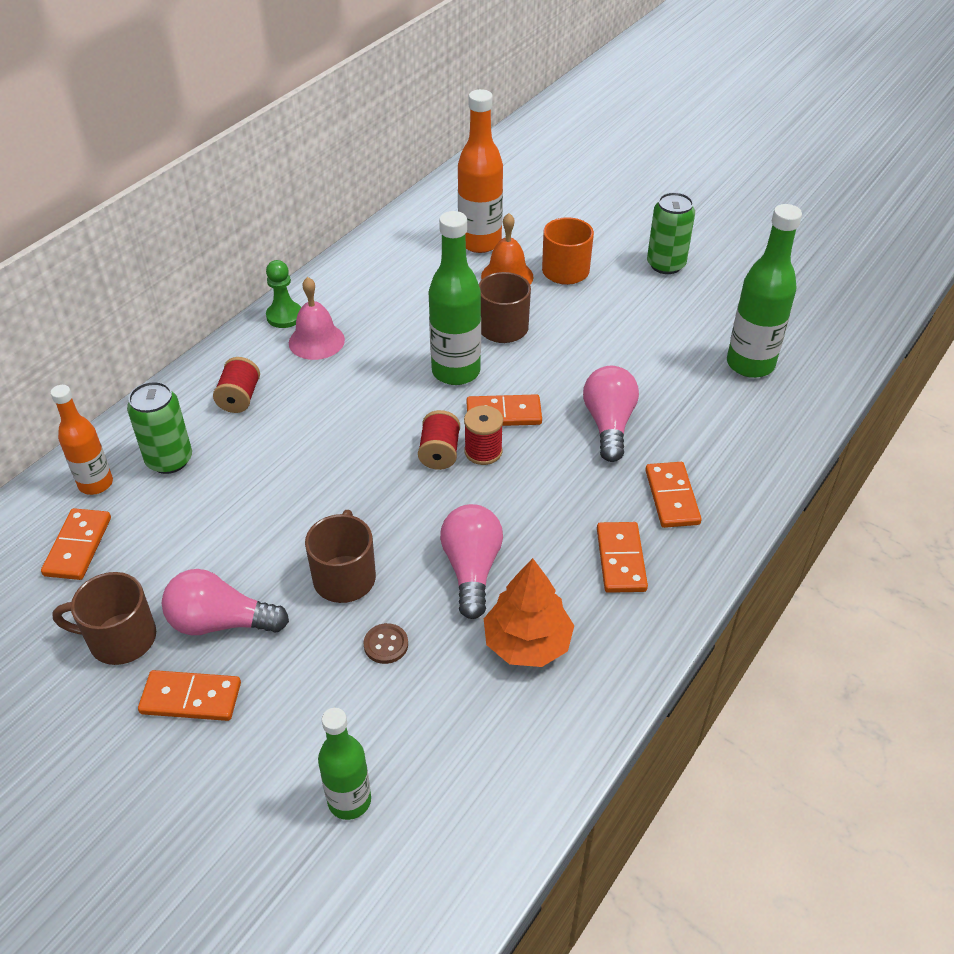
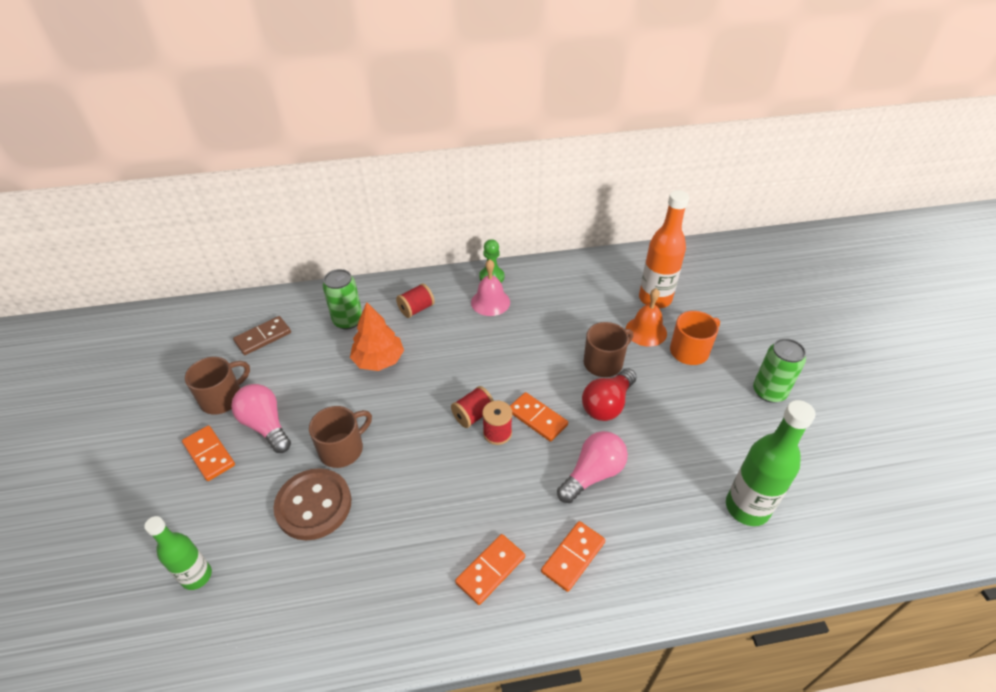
camera: 45 degrees right, 0 degrees up
(78, 546) = (263, 337): orange domino -> brown domino
(96, 484) = (306, 310): orange bottle -> none
(121, 638) = (222, 398): brown mug -> brown mug turned 90 degrees clockwise
(386, 644) = (314, 505): brown button -> brown button, size x2.36
(456, 371) = (542, 372): green bottle -> none
(471, 569) = (405, 500): pink light bulb -> none
(527, 642) = (377, 572): orange tree -> orange tree (379, 360)
(550, 360) = (607, 404): none -> red light bulb

